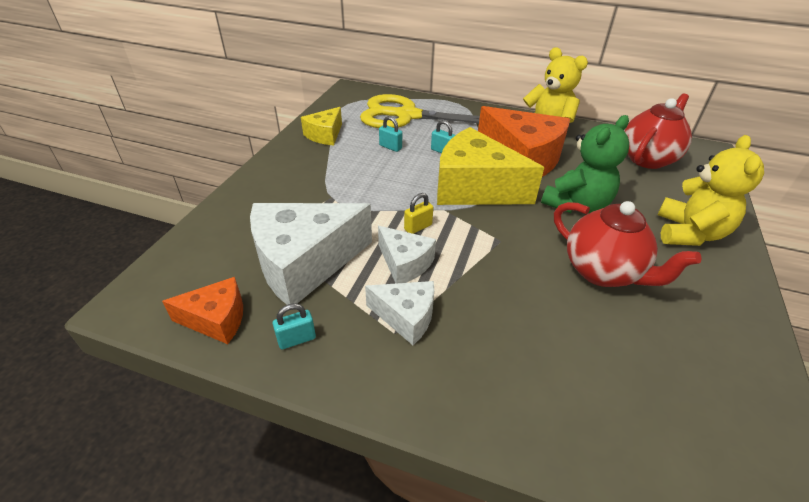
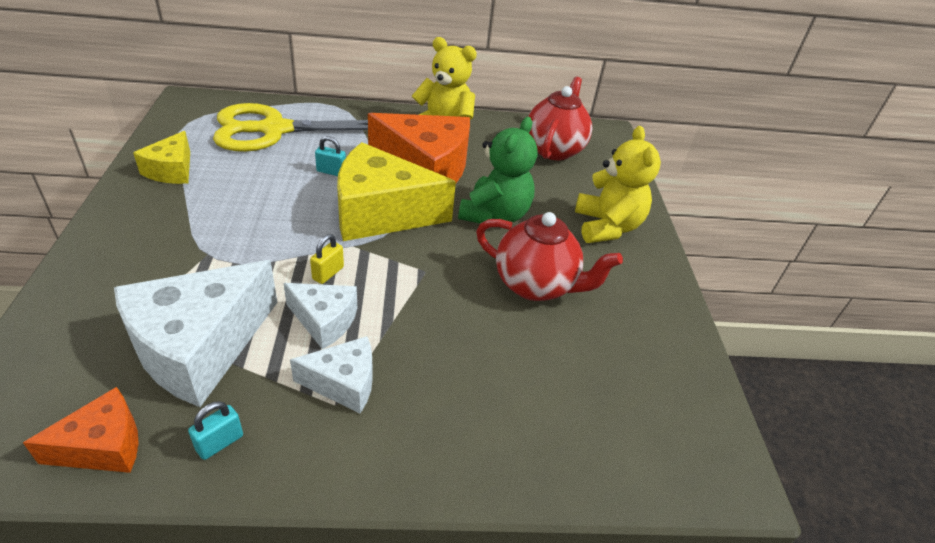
camera: 25 degrees left, 0 degrees up
(390, 147) = (265, 175): turquoise padlock -> none

